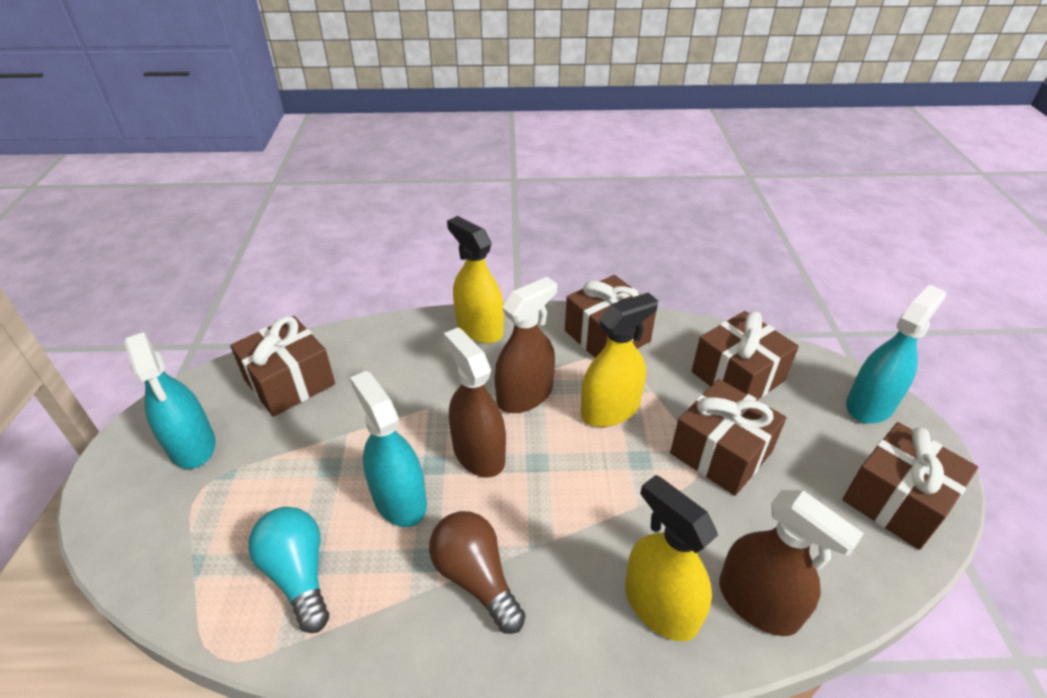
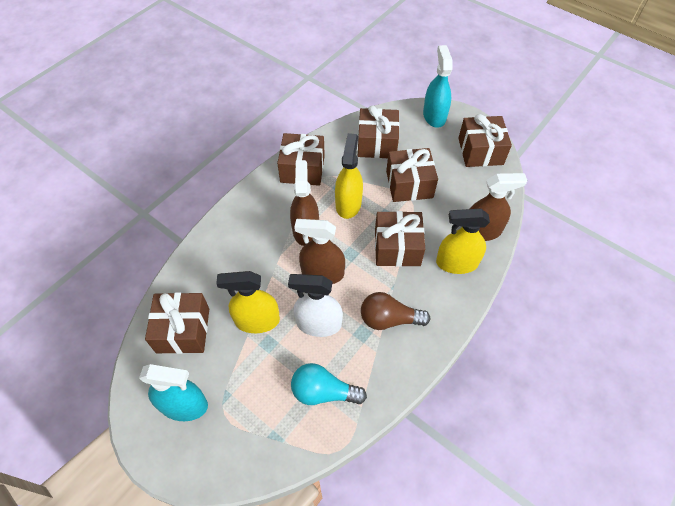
camera: 50 degrees left, 15 degrees up
(399, 499) = (318, 324): turquoise spray bottle -> white spray bottle
(479, 328) = (238, 216): yellow spray bottle -> yellow spray bottle (257, 320)
(603, 508) = (397, 247): none -> brown gift

